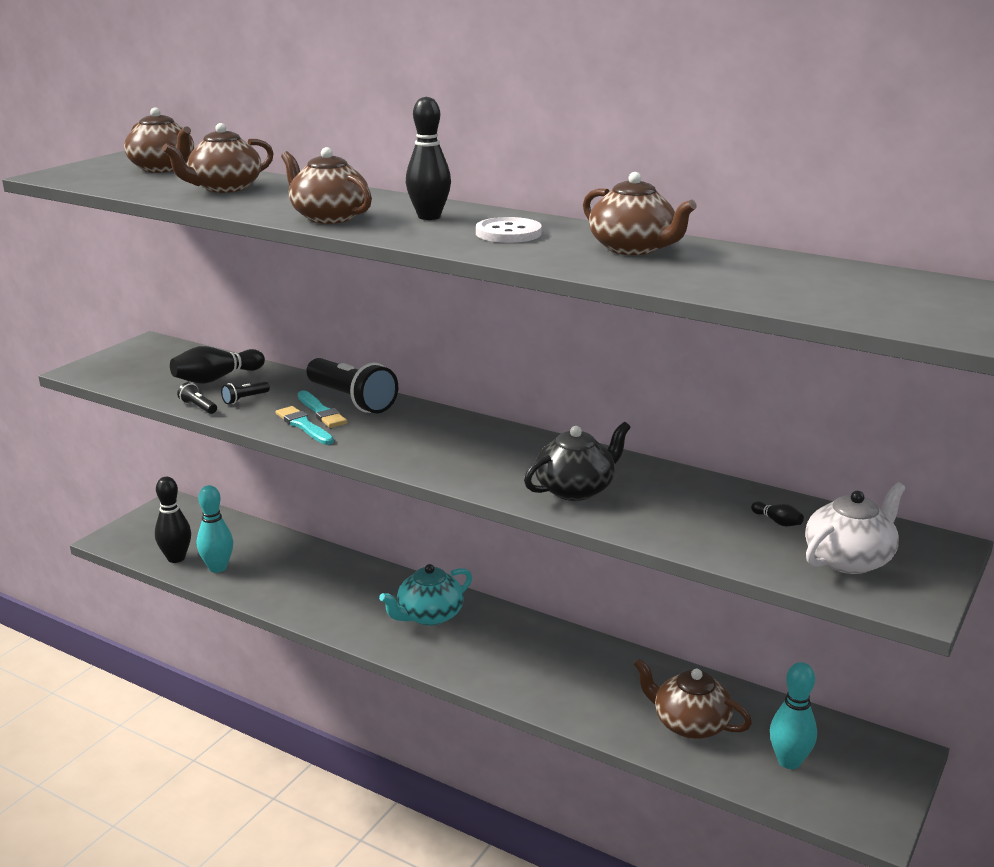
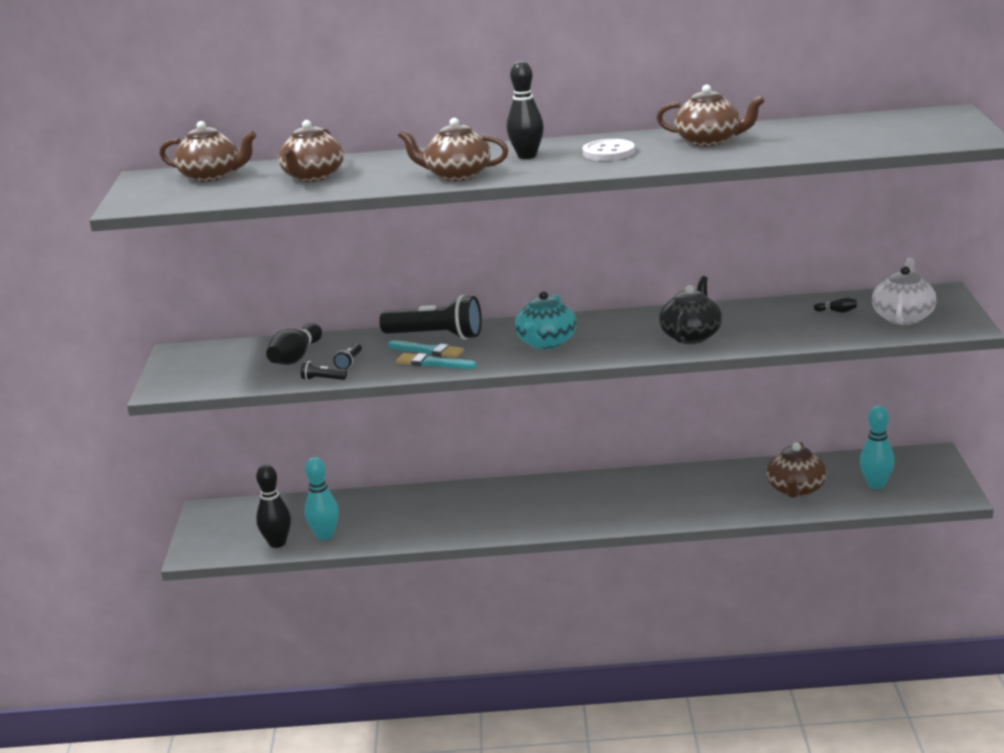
camera: 30 degrees left, 0 degrees up
(429, 616) = (541, 500): turquoise teapot -> turquoise teapot (546, 343)
(689, 724) = (796, 490): brown teapot -> brown teapot turned 75 degrees counterclockwise

